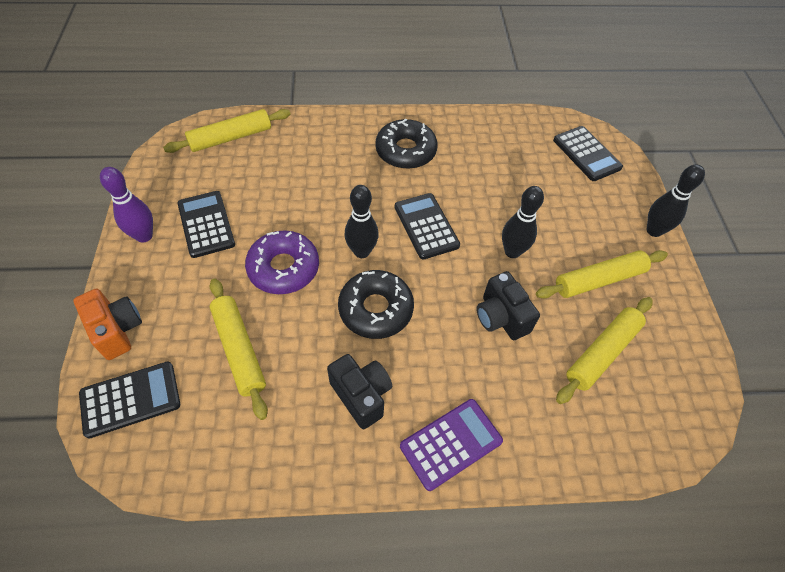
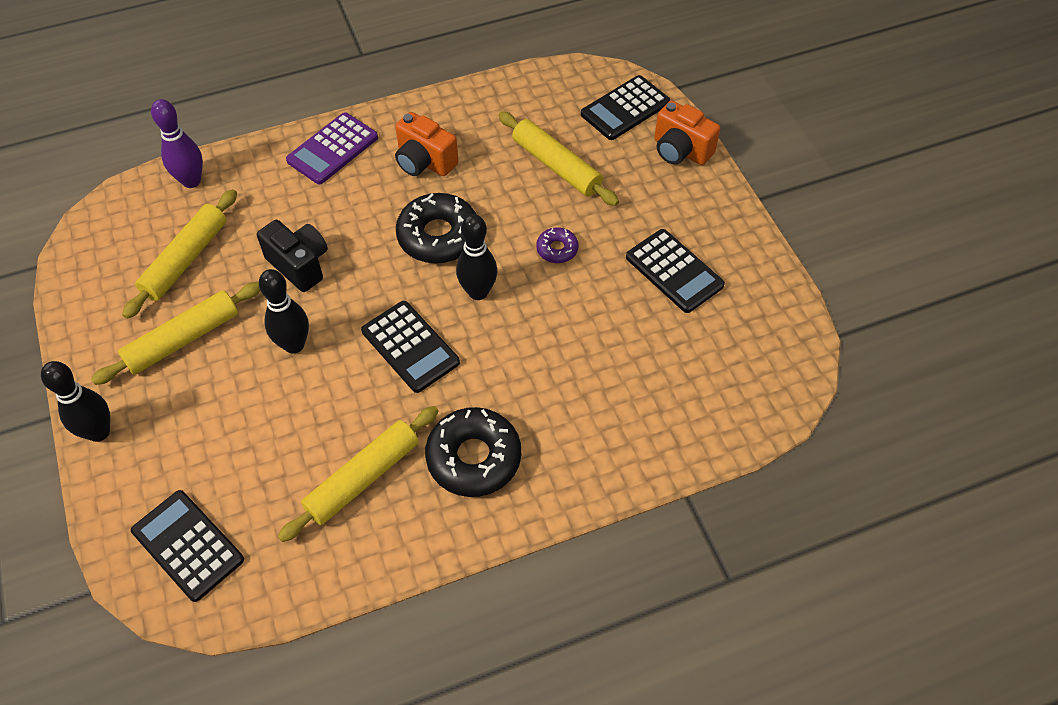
camera: 165 degrees right, 0 degrees up
(144, 236) = (731, 239): purple bowling pin -> purple bowling pin (191, 181)
(230, 138) = (731, 399): yellow rolling pin -> yellow rolling pin (363, 478)
(283, 268) = (557, 249): purple donut -> purple donut, size x0.50
(361, 395) = (424, 162): black camera -> orange camera

